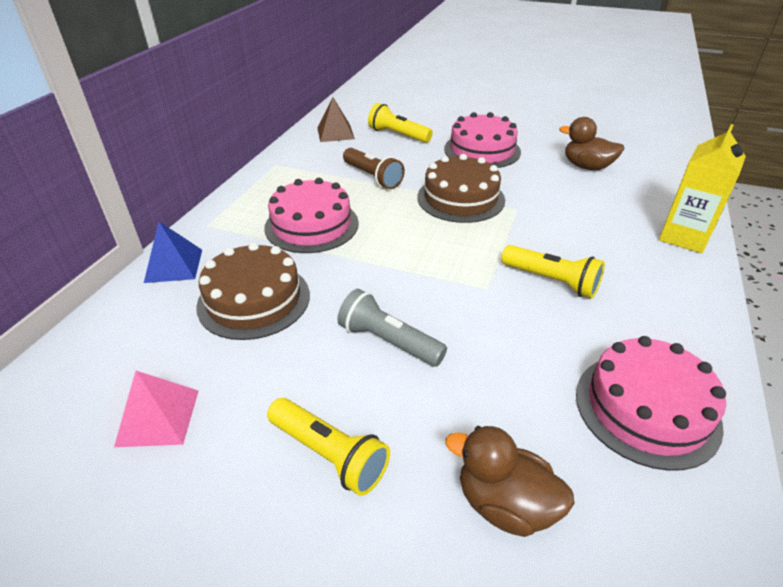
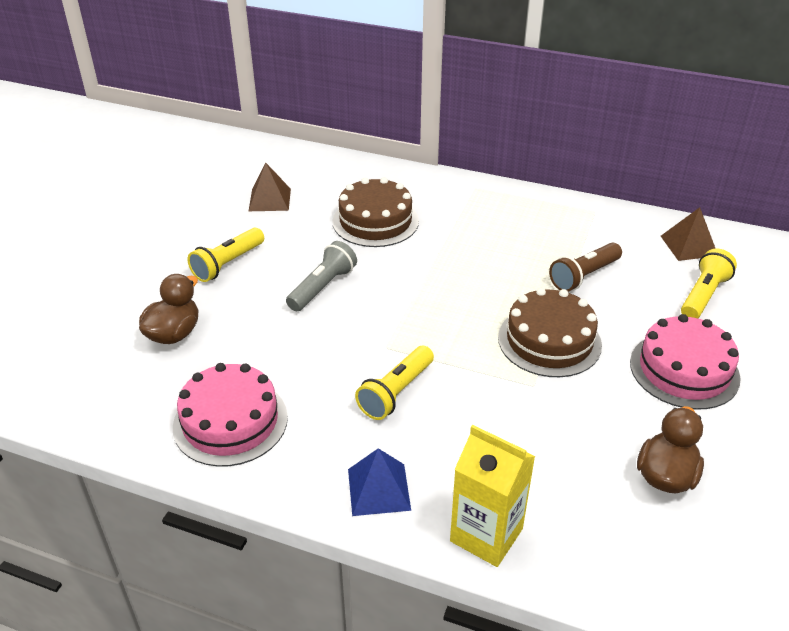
camera: 90 degrees right, 0 degrees up
(158, 417) = (270, 199): pink pyramid -> brown pyramid
(174, 265) = (418, 181): blue pyramid -> blue pyramid (378, 489)
(311, 225) = (482, 241): pink cake -> none

